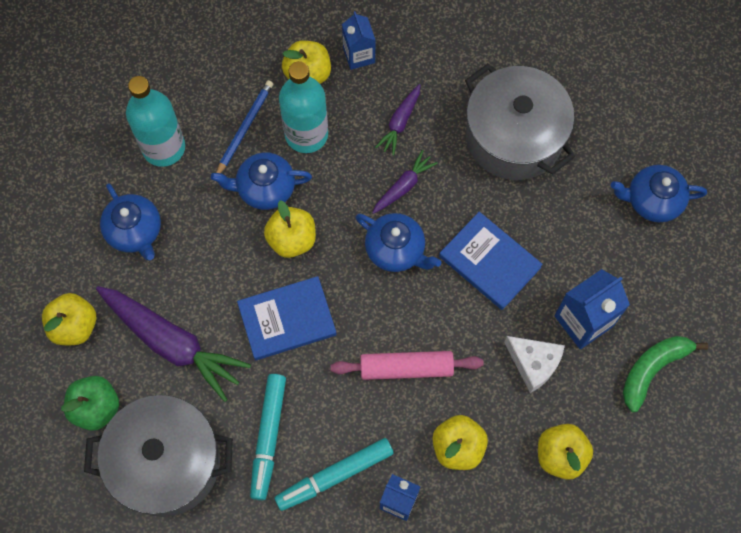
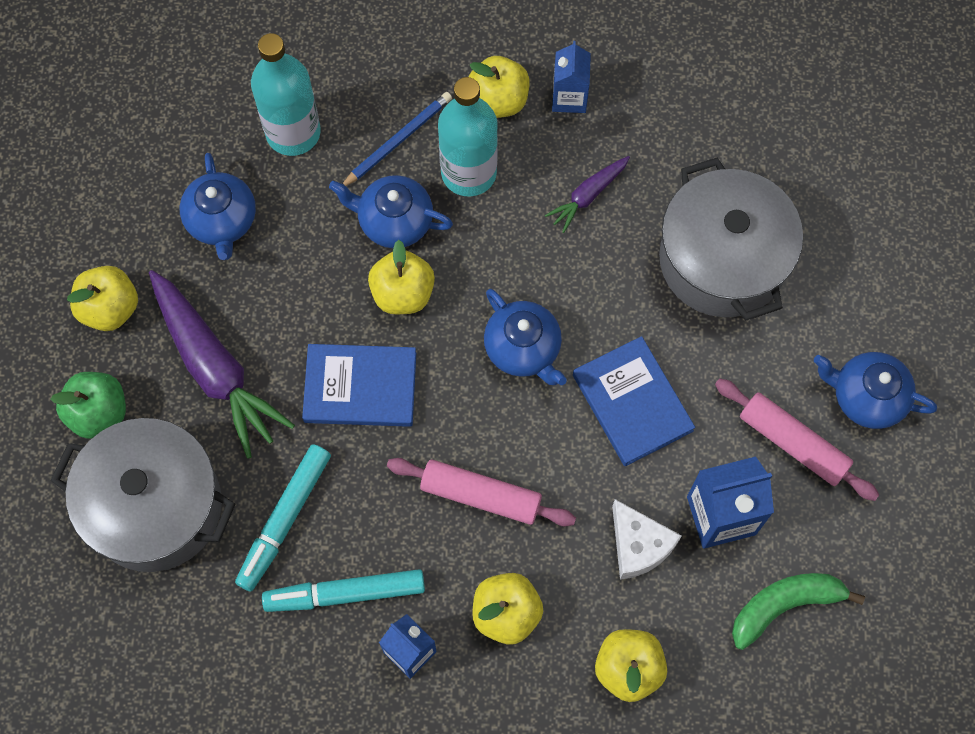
camera: 20 degrees right, 0 degrees up
(403, 186) = (562, 275): purple carrot -> none
(614, 251) = (792, 443): none -> pink rolling pin

